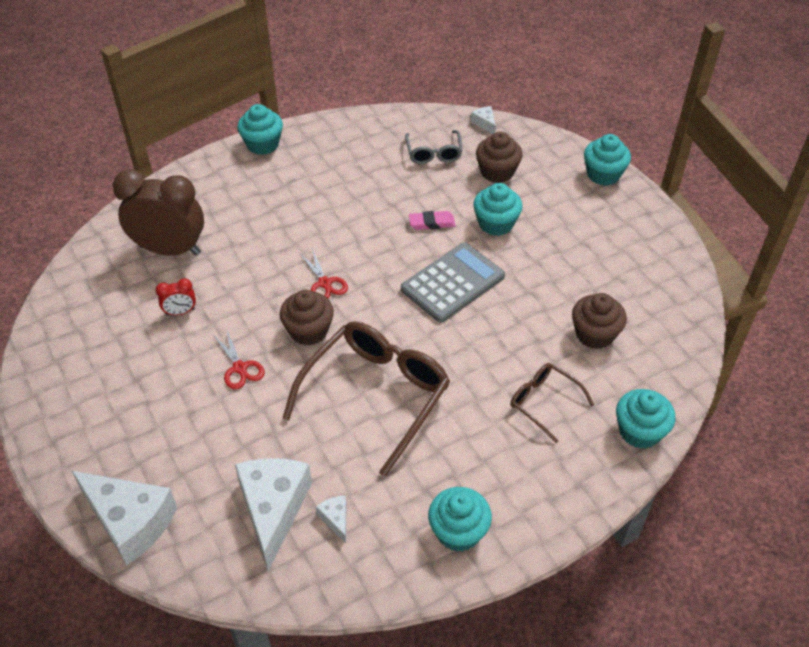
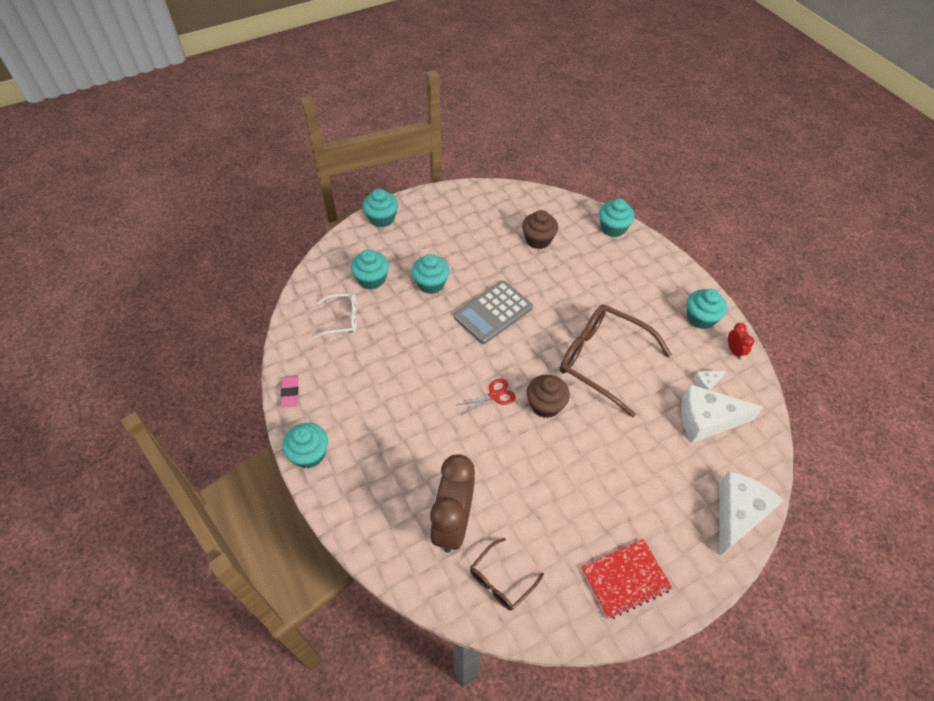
camera: 90 degrees left, 5 degrees up
(77, 391) = (625, 579): none -> red notebook
(180, 312) = (530, 504): red clock -> red clock (734, 351)
(240, 368) = (587, 451): red scissors -> none
(432, 223) = (428, 323): pink eraser -> pink eraser (290, 393)
(433, 153) = (342, 319): grey glasses -> white glasses
(453, 283) = (493, 312): grey calculator -> grey calculator turned 90 degrees counterclockwise
(484, 123) = (309, 283): white cheese -> none
(497, 172) = (372, 279): brown cupcake -> turquoise cupcake
(543, 402) = (597, 270): brown glasses -> brown glasses (501, 580)

